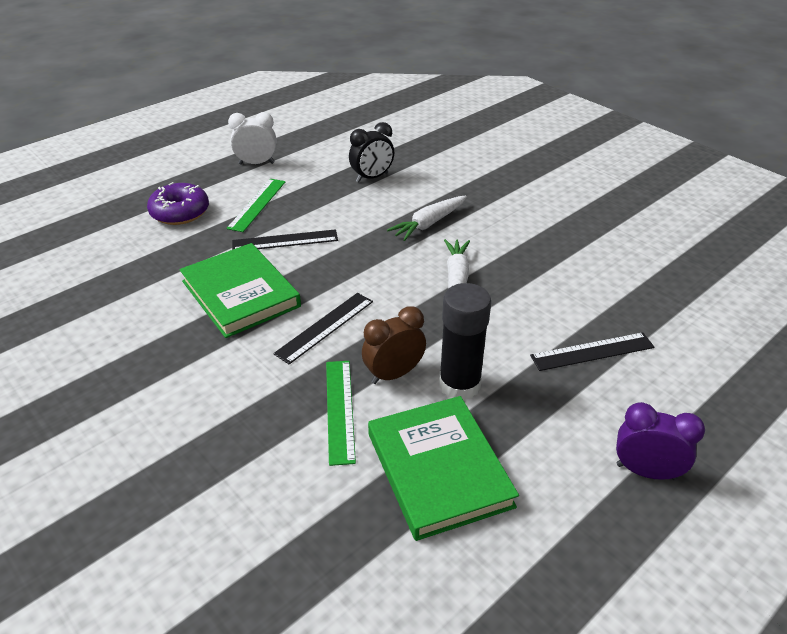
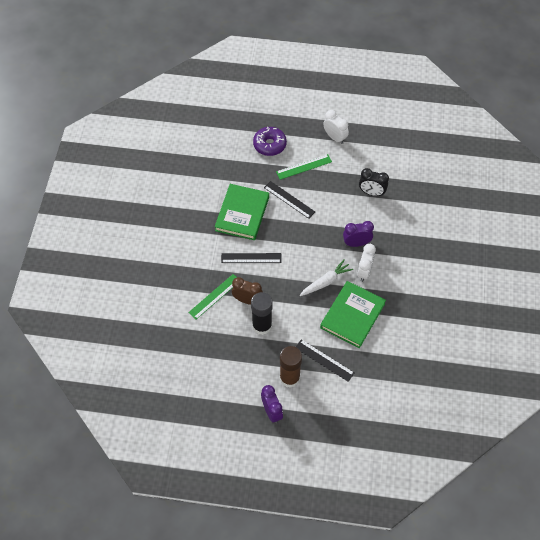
camera: 50 degrees right, 20 degrees up
(428, 224) = (356, 243): white carrot -> purple clock
(439, 469) = (215, 346): green book -> green book (352, 316)
(480, 239) = (364, 272): none -> white clock
(592, 409) = (289, 378): none -> brown glue stick

